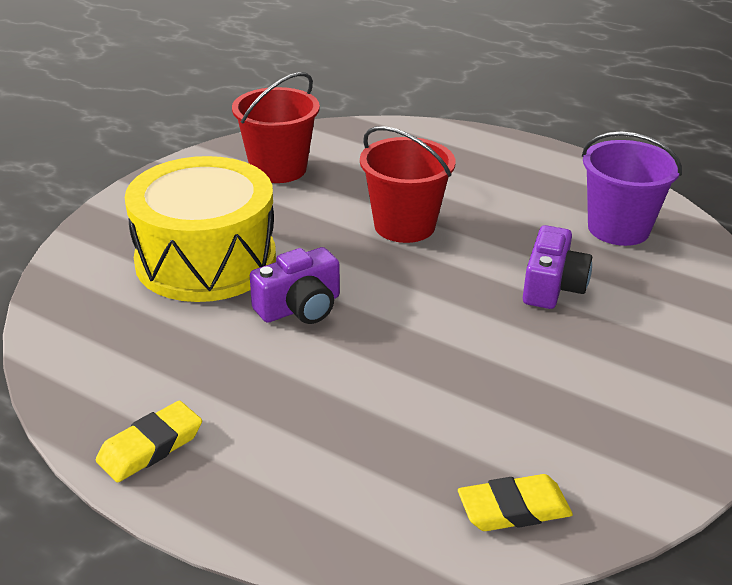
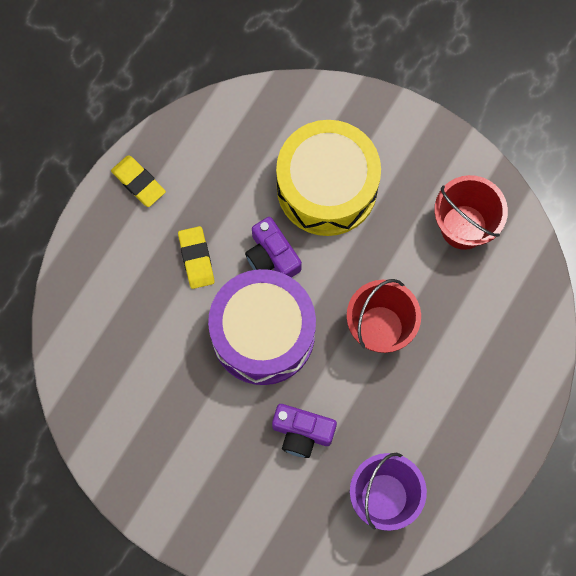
camera: 90 degrees right, 40 degrees up
(416, 317) = (263, 334): none -> purple drum
(514, 509) = (90, 381): yellow eraser -> yellow eraser (196, 258)

